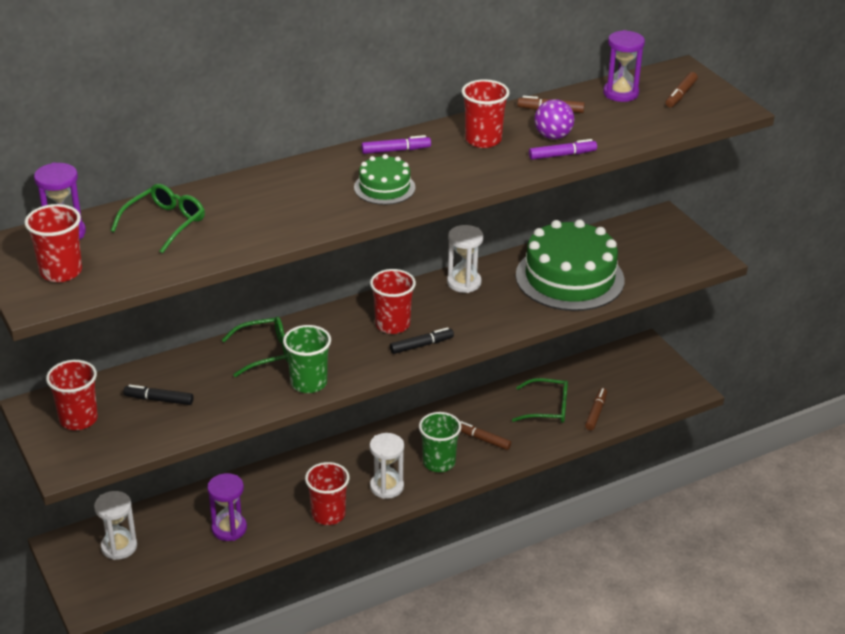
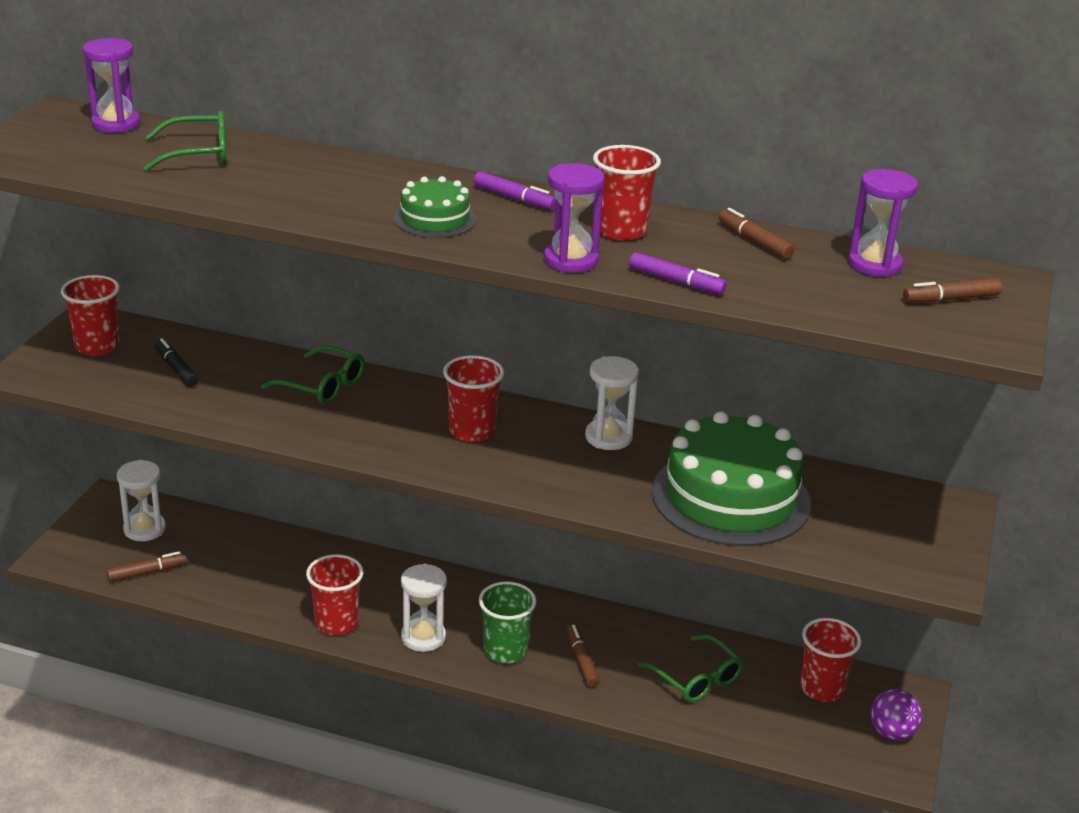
camera: 45 degrees right, 5 degrees down
(61, 272) = (52, 146): red cup -> red cup (822, 688)
(229, 528) = (242, 575): purple hourglass -> purple hourglass (571, 260)
(308, 383) = (310, 430): green cup -> none
(421, 345) = (465, 463): black marker -> none
(553, 136) = (703, 262): purple ball -> purple ball (891, 733)
(596, 412) = (744, 719): brown marker -> brown marker (147, 572)

